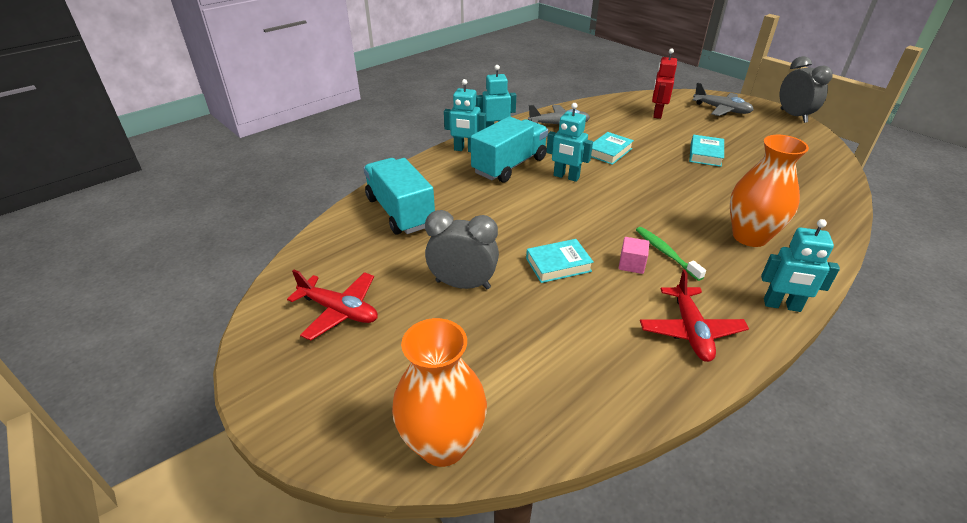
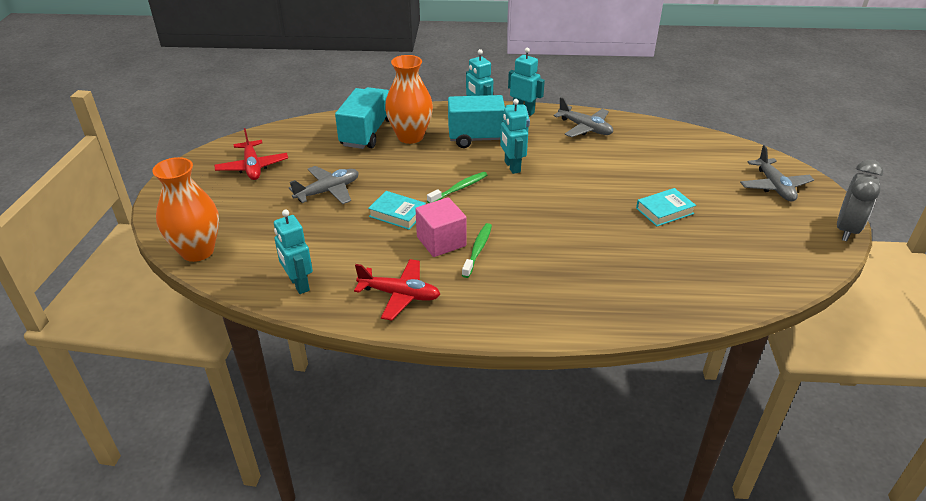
camera: 45 degrees right, 0 degrees up
(463, 284) = (328, 191): grey clock -> grey plane
(563, 214) = (459, 188): none -> green toothbrush
(609, 152) = (583, 167): turquoise book -> none
(631, 264) = (441, 241): pink cube -> pink cube, size x1.72
(657, 114) = (695, 159): red robot -> none
(690, 331) = (400, 295): red plane -> red plane turned 120 degrees counterclockwise
(749, 236) = (562, 279): orange vase -> orange vase (410, 136)
(782, 305) = (486, 325): turquoise robot -> turquoise robot (298, 284)

